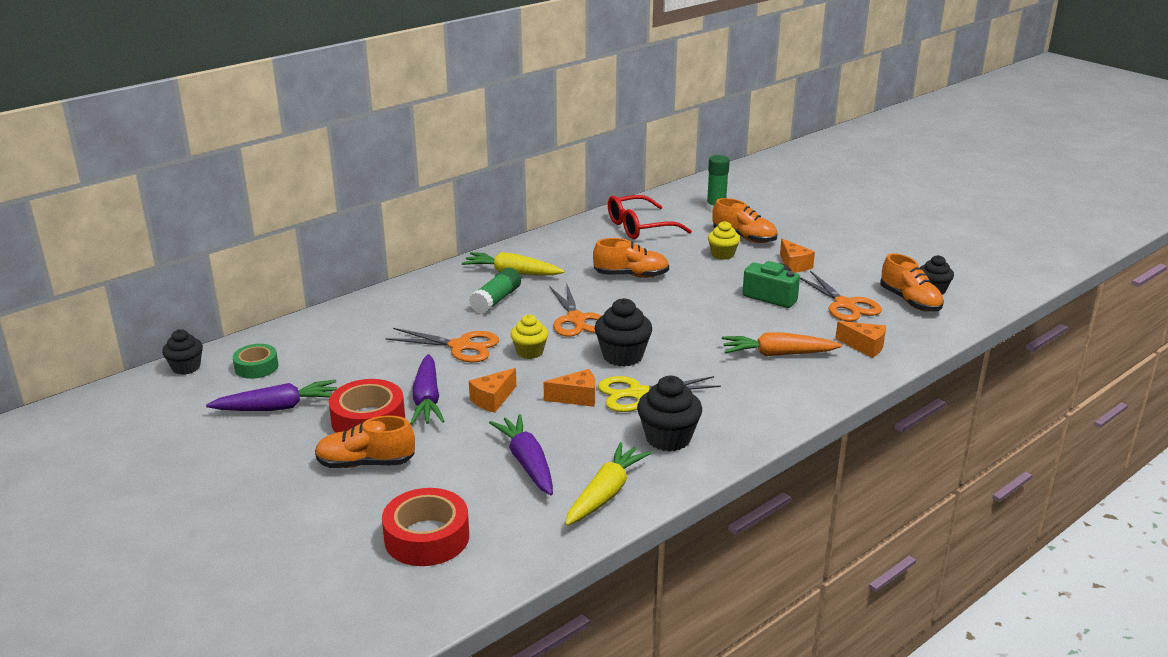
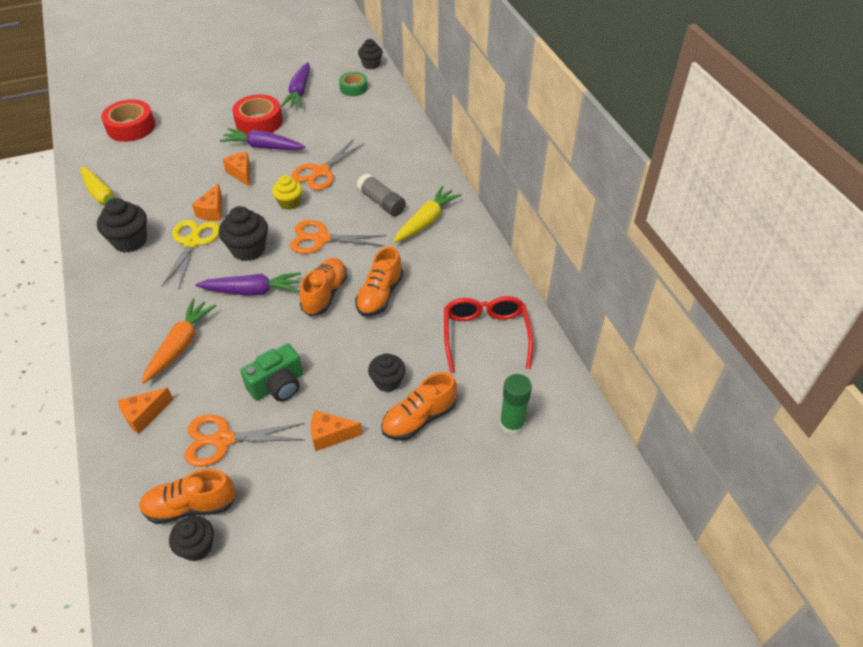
camera: 110 degrees right, 20 degrees up
(366, 463) = (215, 116): orange shoe -> orange shoe (325, 294)
(496, 300) = (381, 202): green glue stick -> grey glue stick
(527, 463) = (161, 174): purple carrot -> purple carrot (252, 291)
(722, 254) = (387, 382): yellow cupcake -> black cupcake

